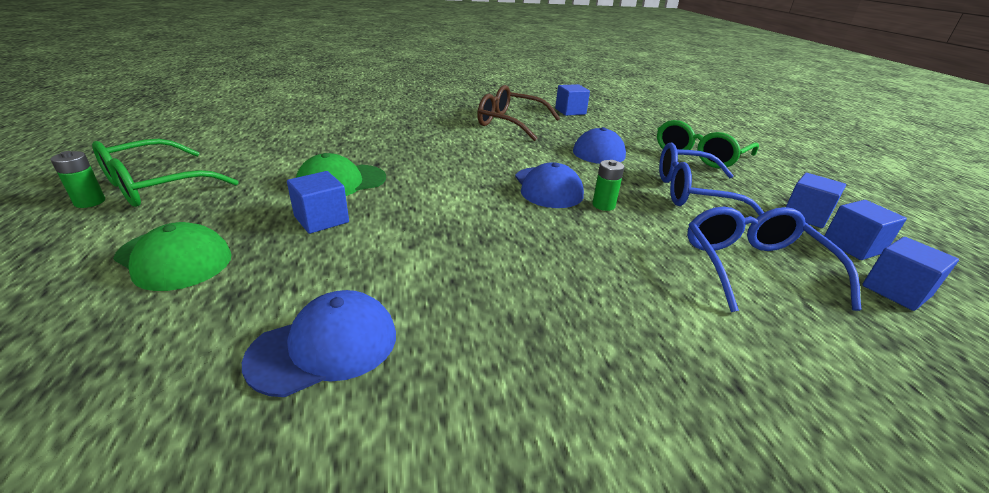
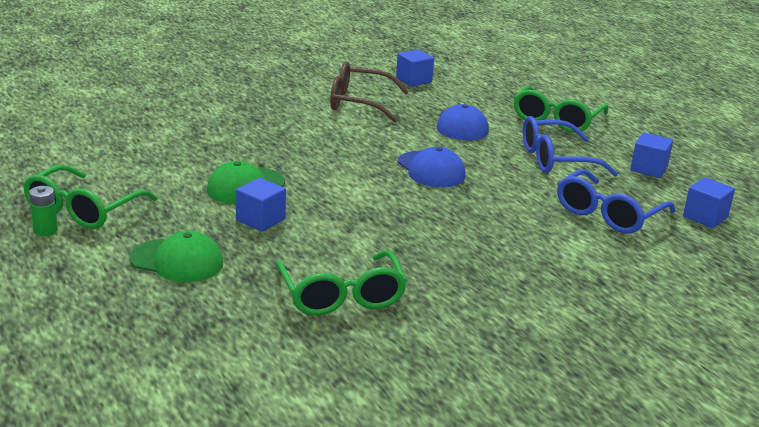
camera: 15 degrees left, 5 degrees down
(325, 347) = (341, 295): blue cap -> green glasses
(603, 205) = (484, 180): green battery -> none
(753, 268) = (608, 214): blue glasses -> blue glasses turned 120 degrees counterclockwise
(853, 246) = (681, 189): blue cube -> none

